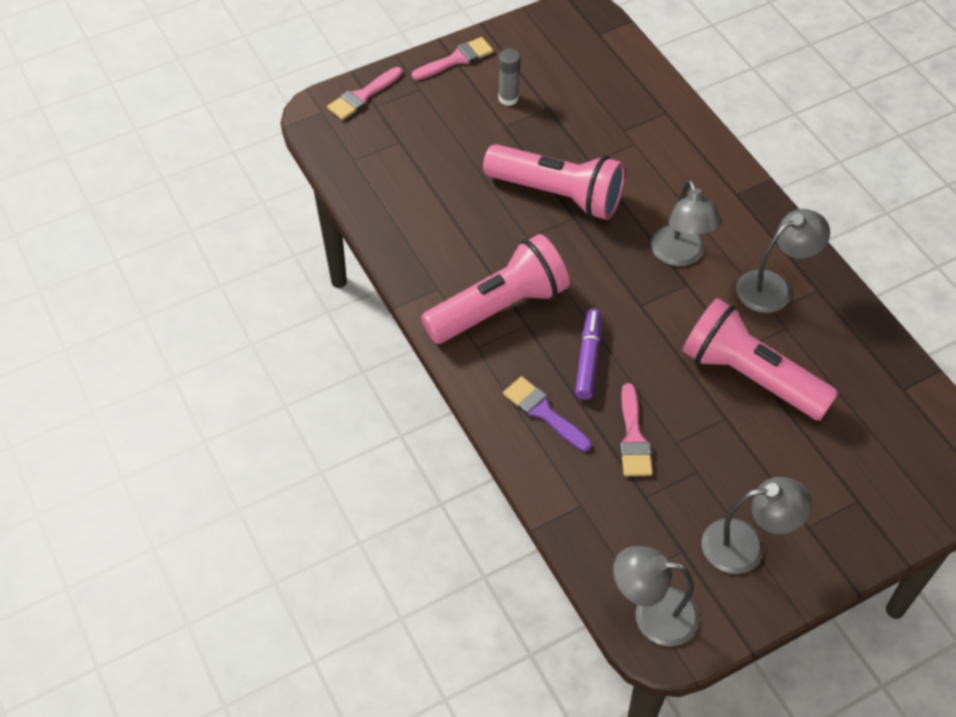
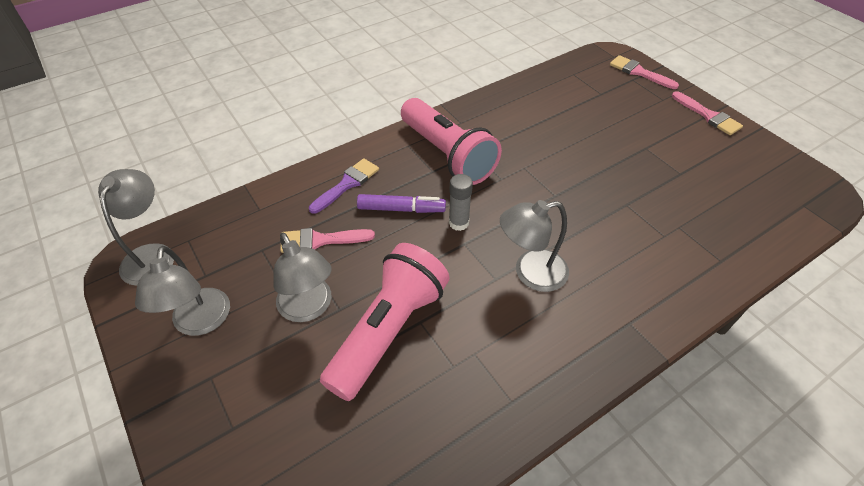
camera: 85 degrees right, 5 degrees down
(508, 98) = (679, 148): grey glue stick -> grey glue stick (458, 223)
(557, 194) = (578, 183): pink flashlight -> none
(773, 287) = (507, 356): grey lamp -> grey lamp (309, 308)

